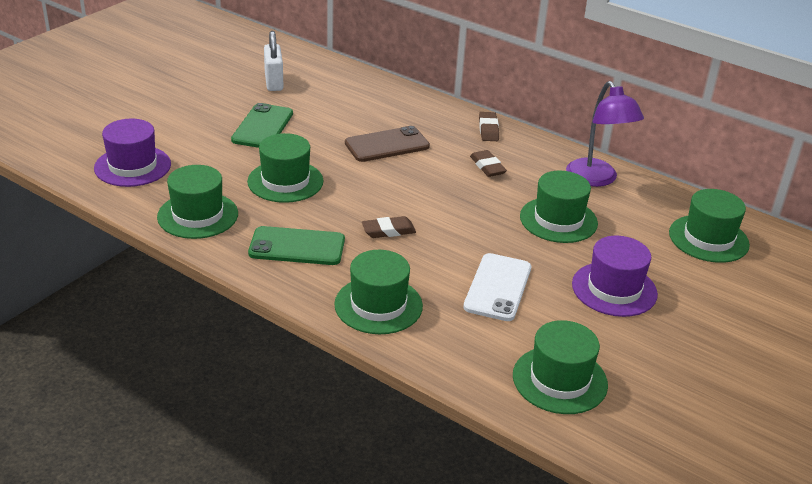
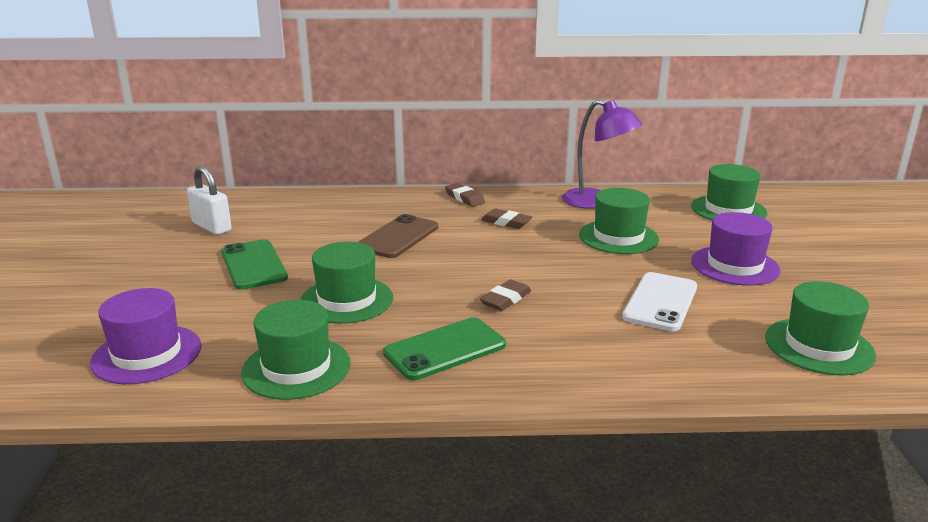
camera: 35 degrees left, 10 degrees down
(378, 305) = (596, 362): green hat -> none
(498, 287) = (660, 302): white phone -> white phone turned 45 degrees clockwise

